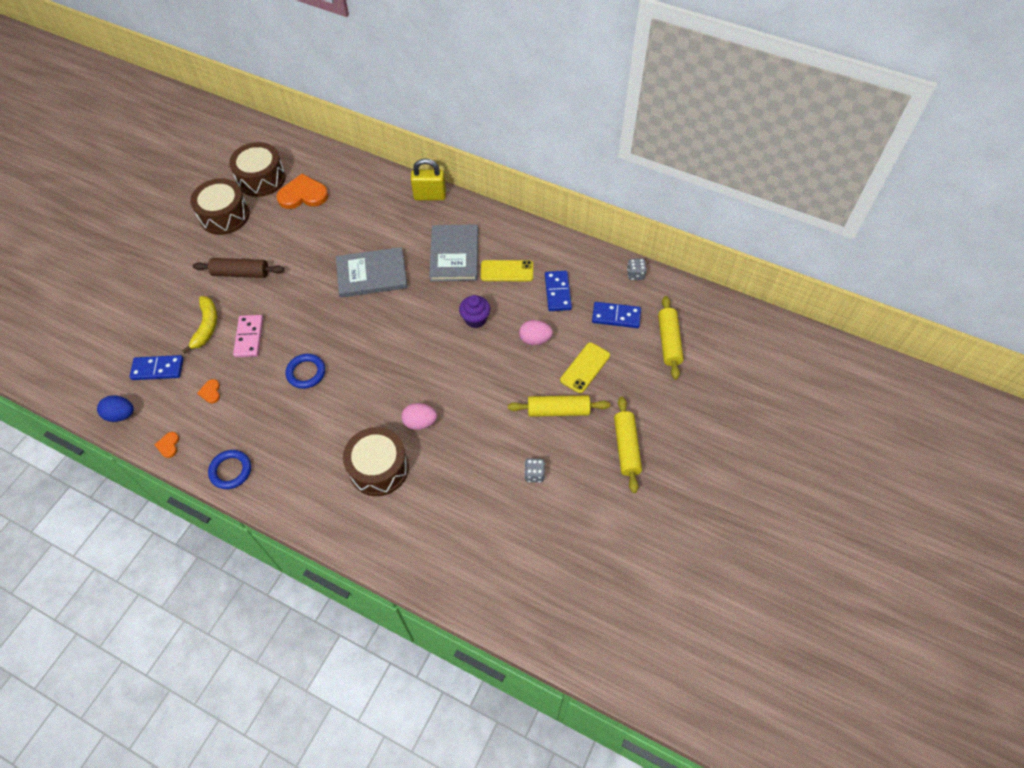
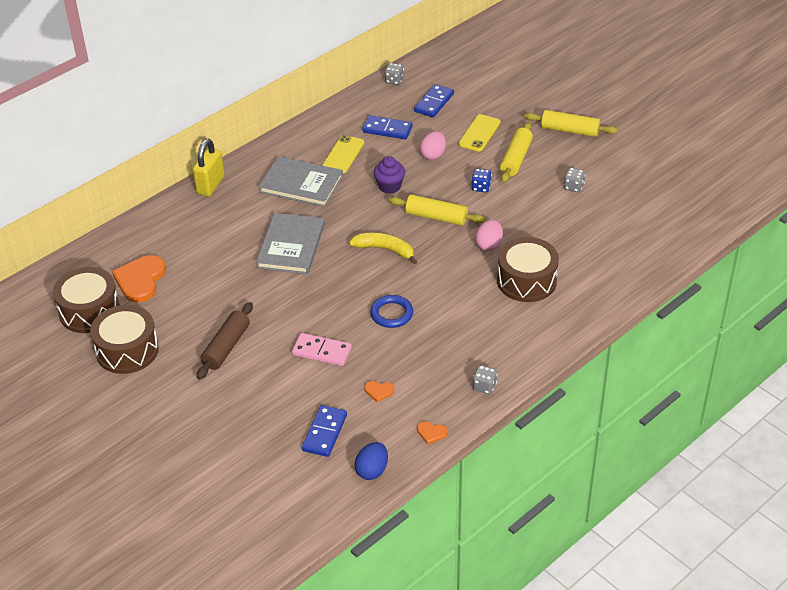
camera: 70 degrees left, 15 degrees down
(206, 326) = (287, 385): yellow banana -> yellow banana (385, 249)
(231, 471) = (484, 386): blue ring -> grey dice
(502, 392) = (481, 187): none -> blue dice
(585, 368) = (479, 133): yellow phone -> yellow phone turned 60 degrees clockwise
(668, 341) = (476, 81): yellow rolling pin -> yellow rolling pin (436, 217)

